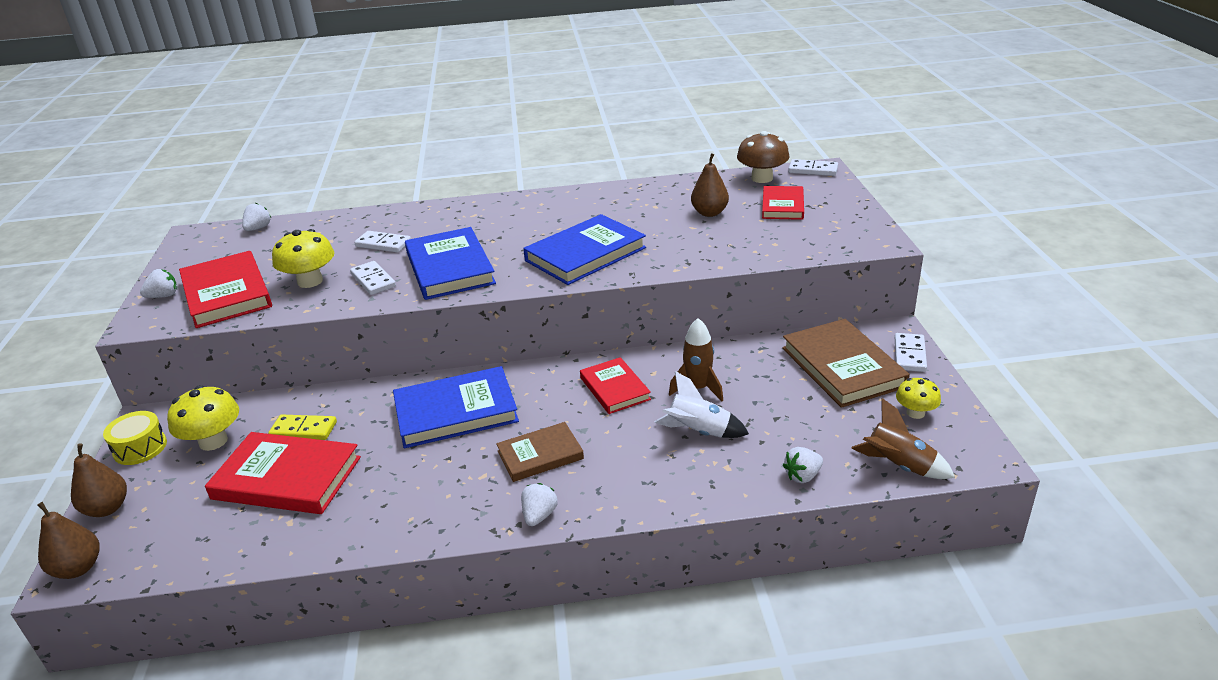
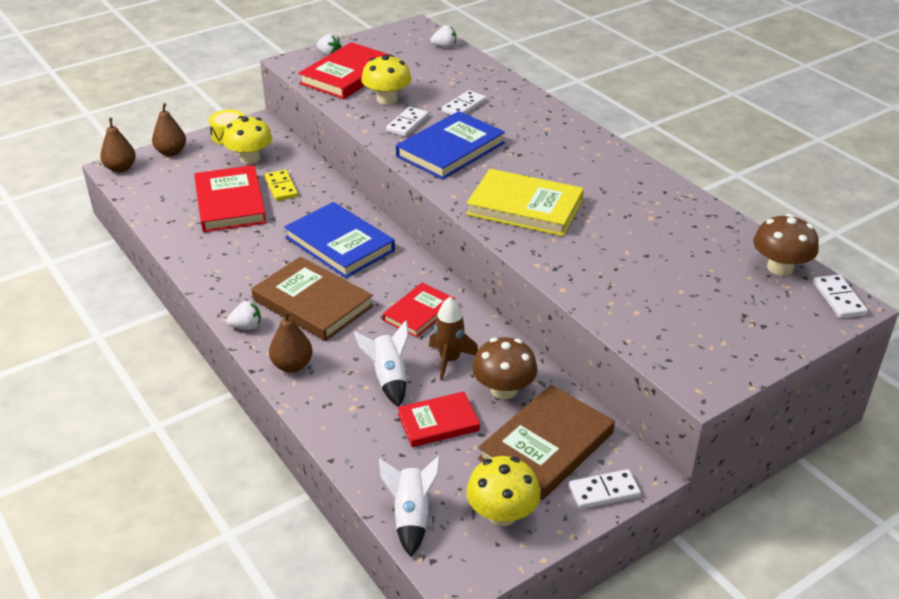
camera: 60 degrees right, 5 degrees up
(383, 244) = (464, 106): white domino -> white domino turned 45 degrees clockwise
(540, 455) = (312, 303): brown book -> brown book, size x1.63
(585, 254) = (525, 207): blue book -> yellow book
(709, 213) = (666, 254): brown pear -> brown pear (292, 365)
(758, 369) = (503, 389): none -> brown mushroom
(782, 206) = (726, 297): red book -> red book (438, 422)
(802, 476) = (364, 456): white strawberry -> none
(898, 466) = (411, 516): brown rocket -> white rocket
(915, 413) = (502, 514): yellow mushroom -> yellow mushroom, size x1.59

